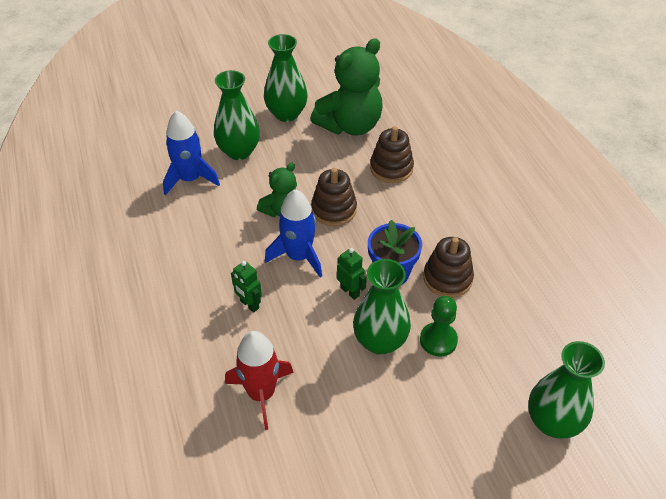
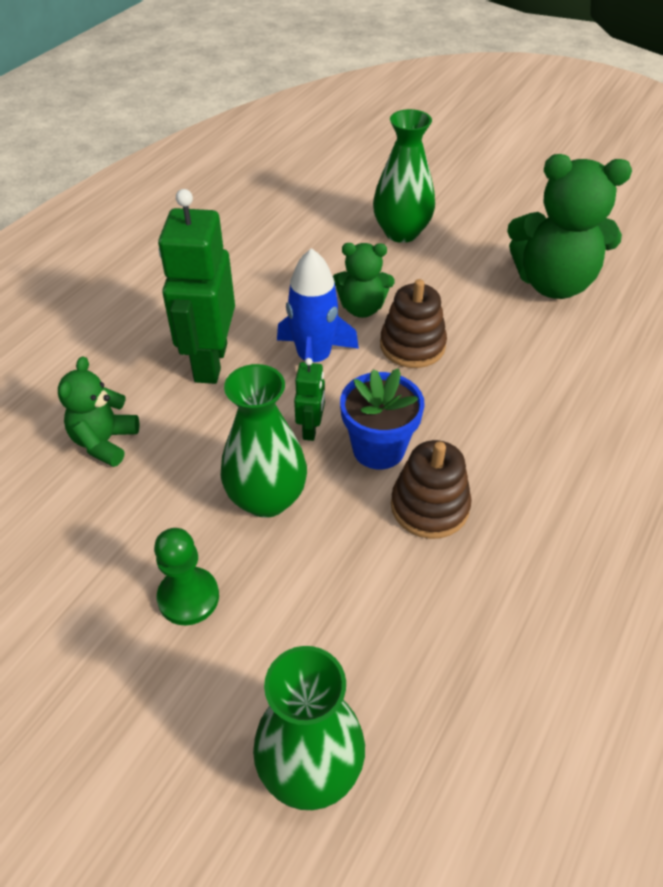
camera: 50 degrees right, 0 degrees up
(190, 179) = (323, 226): blue rocket -> none
(249, 304) = (210, 362): green robot -> green robot, size x2.15
(261, 393) = (105, 442): red rocket -> green teddy bear
(286, 114) = (499, 230): green vase -> none
(391, 168) = (536, 353): brown stacking toy -> none
(438, 340) = (323, 554): green pawn -> green pawn (188, 597)

